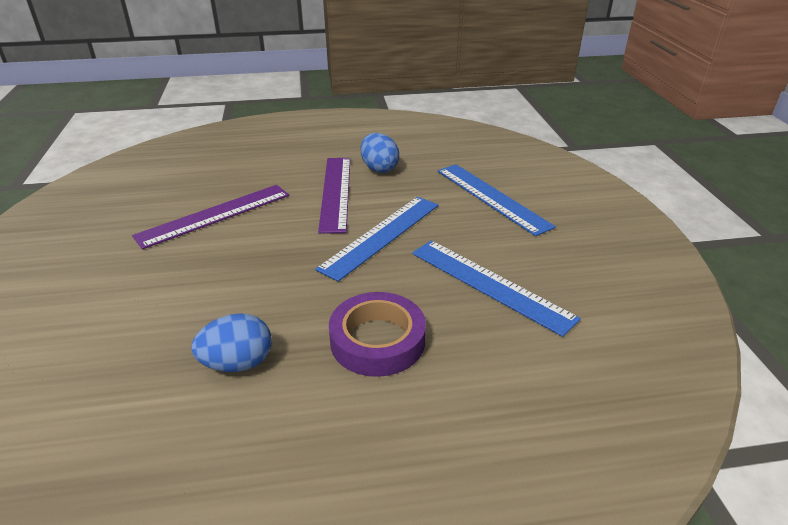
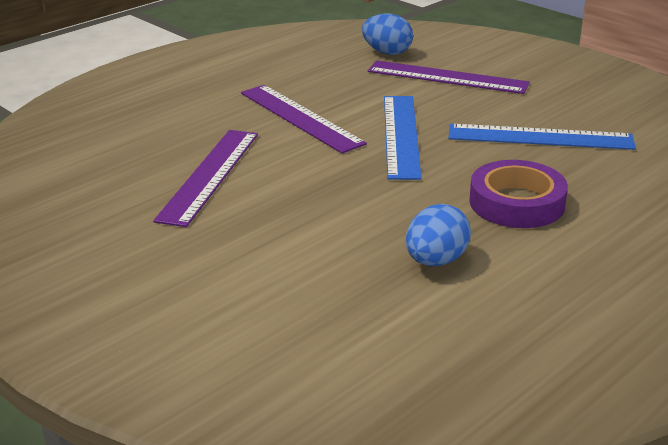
camera: 35 degrees left, 5 degrees down
(379, 168) = (308, 85): blue egg -> blue egg (387, 52)
(492, 197) = (447, 77): blue ruler -> purple ruler

